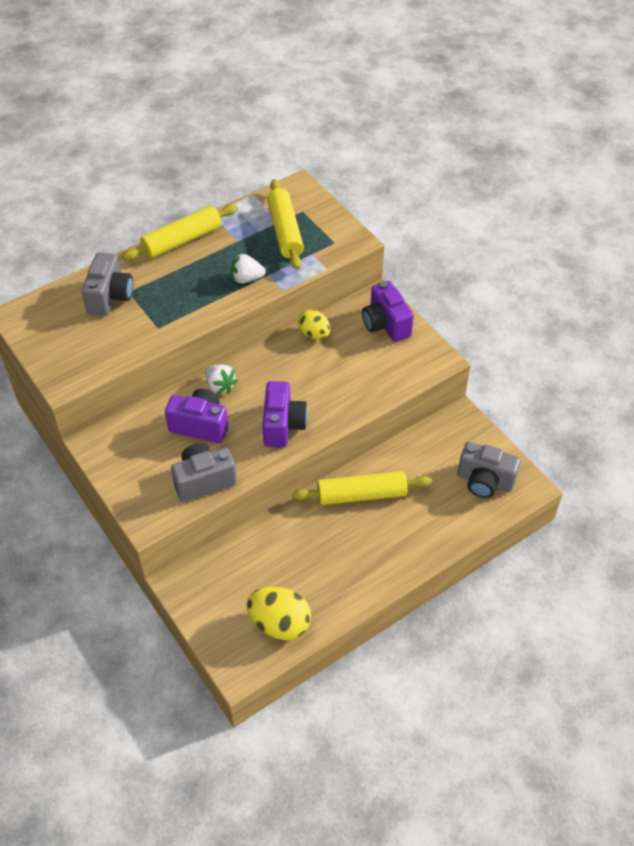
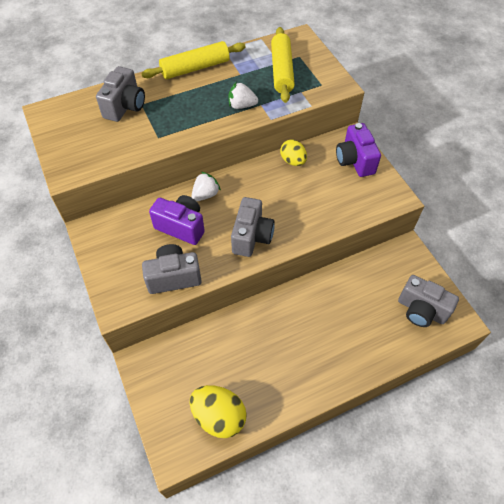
camera: 10 degrees right, 5 degrees up
(220, 386) = (205, 194): white strawberry -> white strawberry turned 105 degrees counterclockwise
(283, 425) = (252, 237): purple camera -> grey camera
(361, 495) = (311, 306): yellow rolling pin -> none

